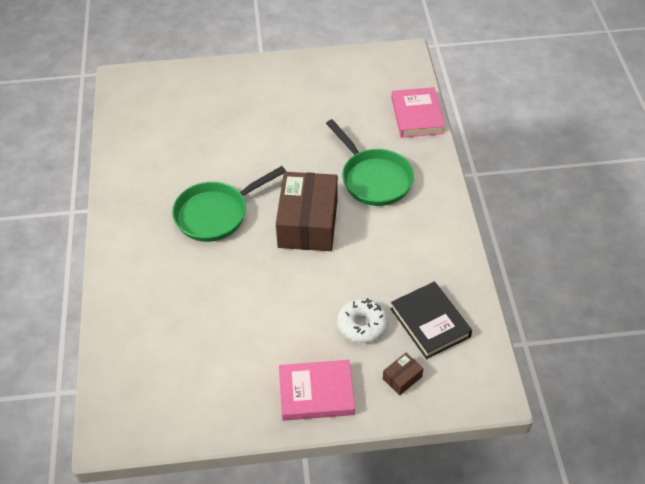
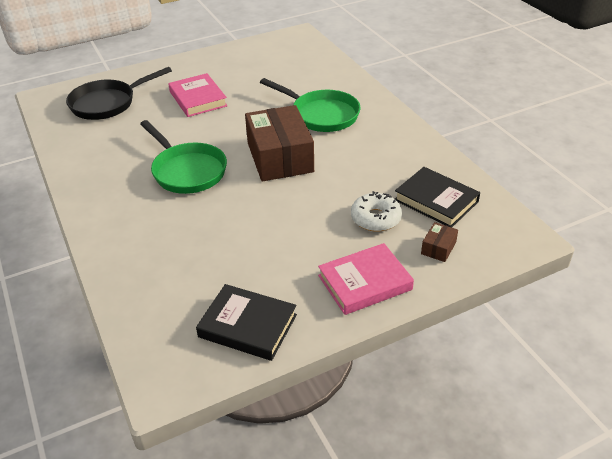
camera: 20 degrees left, 10 degrees down
(176, 104) = (107, 103): none -> black pan
(197, 403) = (248, 326): none -> black book
(216, 214) = (187, 171): green pan -> green pan turned 75 degrees counterclockwise
(417, 116) = (333, 68): pink book -> pink book (198, 99)

